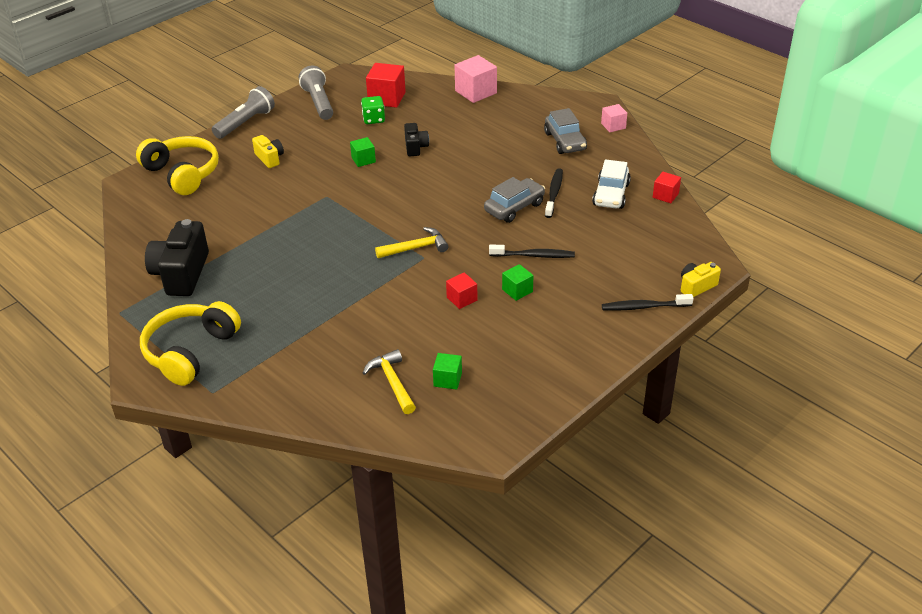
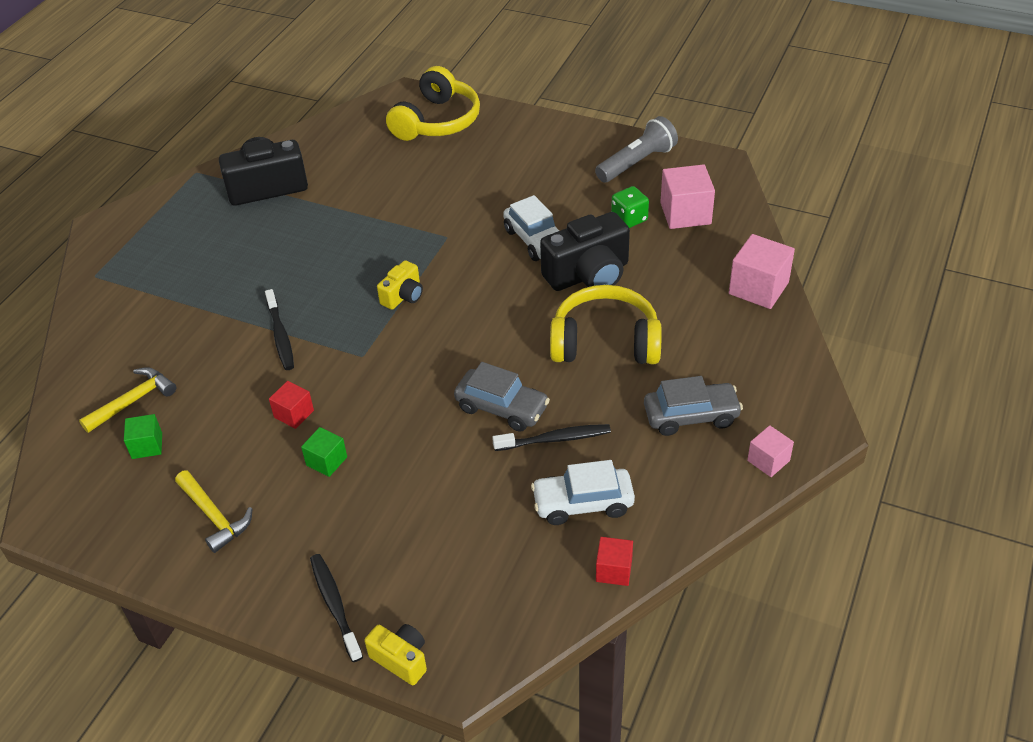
camera: 70 degrees right, 5 degrees up
(190, 351) = (150, 238): yellow headphones -> yellow headphones (605, 342)
(246, 123) = (558, 126): grey flashlight -> none
(270, 158) = (498, 168): yellow camera -> yellow camera (403, 296)
(363, 160) = (535, 240): green cube -> white car
(387, 98) = (685, 213): red cube -> pink cube
(415, 147) = (588, 275): black camera -> black camera, size x1.88
(416, 248) = (378, 343): yellow hammer -> yellow hammer (214, 517)
(534, 255) = (405, 457): black toothbrush -> black toothbrush (280, 335)
(565, 141) = (691, 416): grey car -> grey car turned 150 degrees counterclockwise

